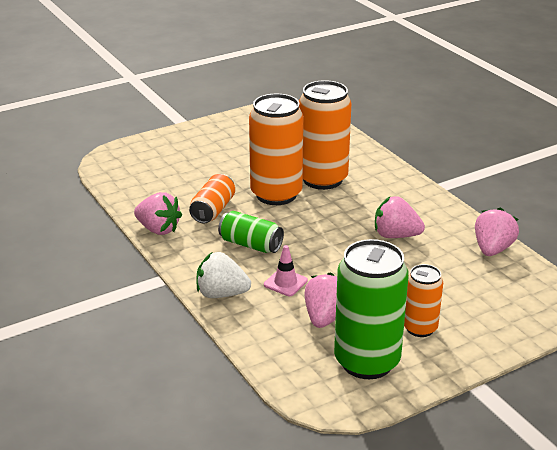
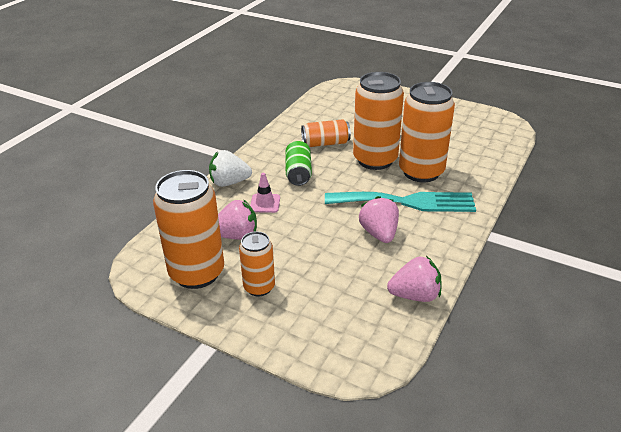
camera: 60 degrees right, 5 degrees up
(158, 229) = (281, 133): pink strawberry -> none
(221, 294) = (229, 182): white strawberry -> white strawberry turned 75 degrees counterclockwise
(362, 204) = (407, 202): none -> turquoise fork
(367, 361) = (197, 273): green can -> orange can

